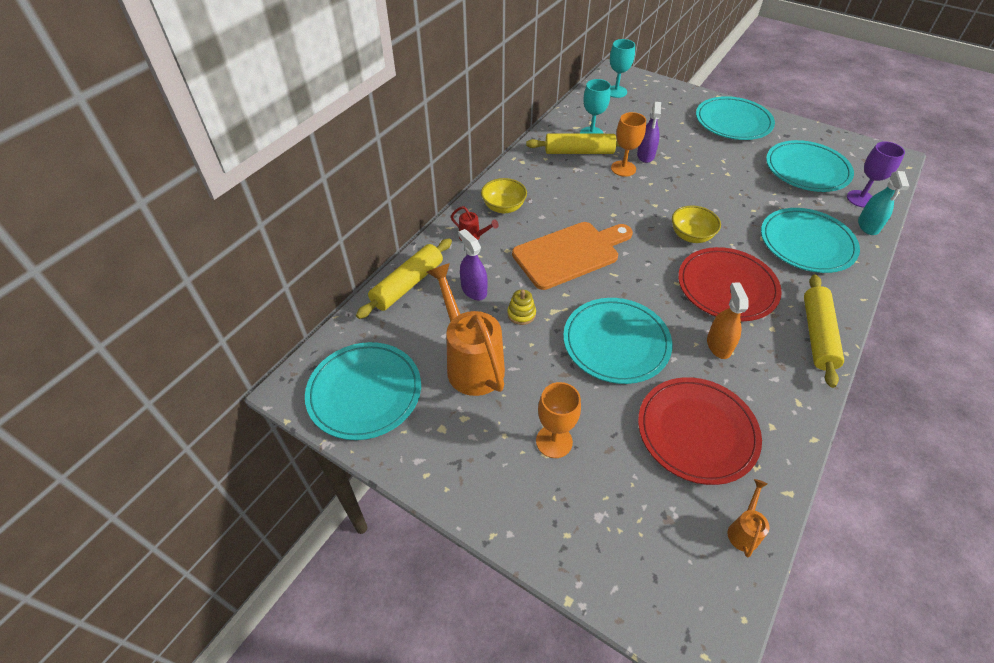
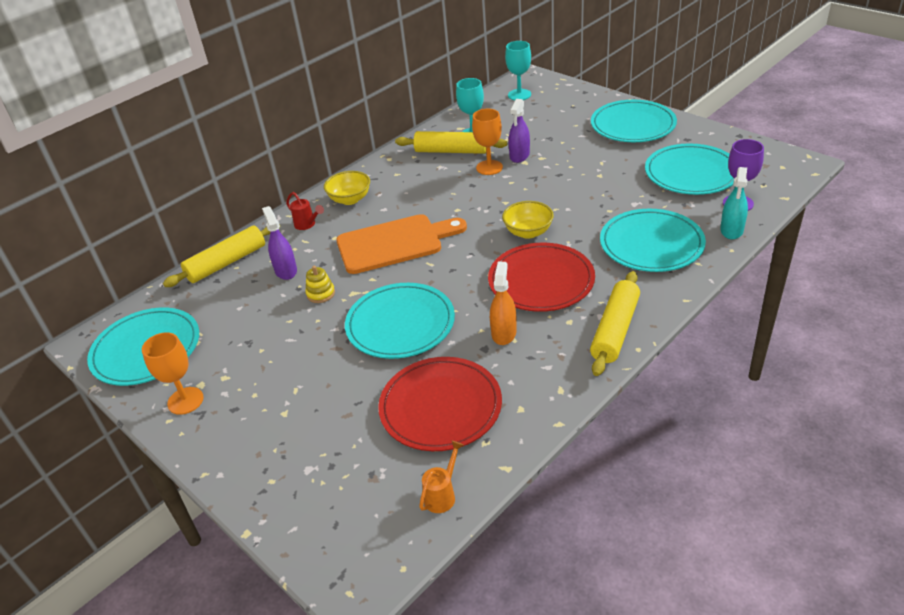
camera: 15 degrees right, 10 degrees down
(470, 362) = (253, 332): orange watering can -> none
(554, 441) = (297, 403): orange goblet -> orange goblet (185, 401)

